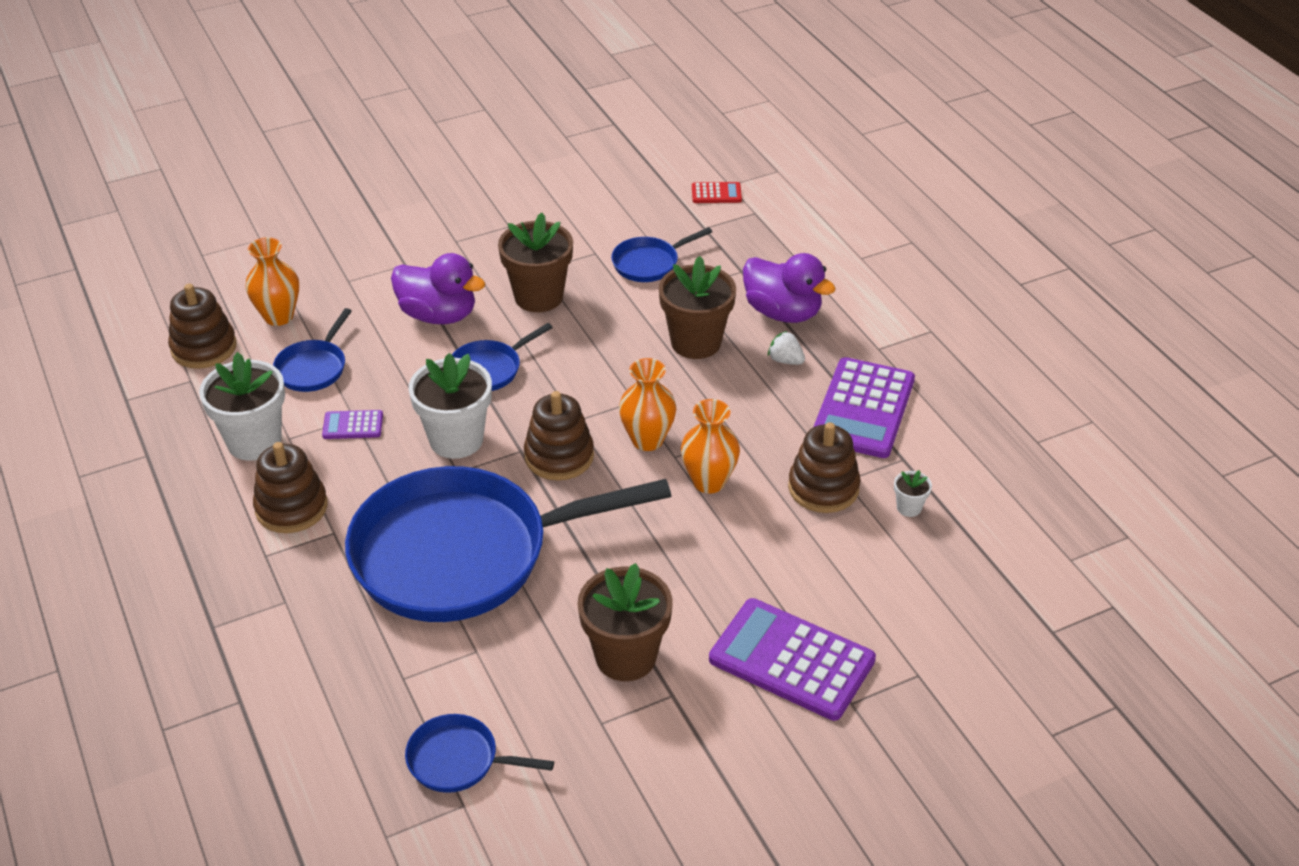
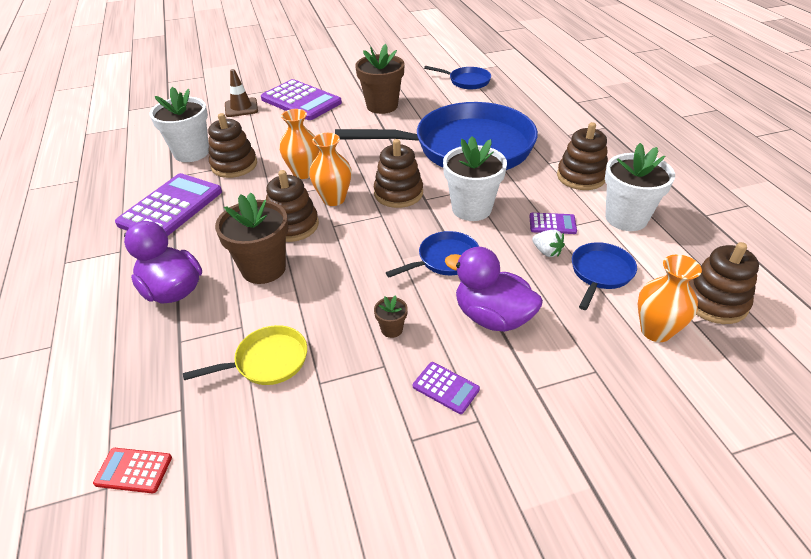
camera: 170 degrees left, 0 degrees up
(483, 258) = (446, 388): none -> purple calculator
(538, 297) = (392, 329): brown flower pot -> brown flower pot, size x0.44
(649, 263) = (267, 361): blue pan -> yellow pan
(686, 396) = (292, 225): none -> brown stacking toy
(785, 360) = (200, 247): white strawberry -> white strawberry (547, 252)
(898, 629) = (241, 108): none -> brown traffic cone
(909, 508) = (191, 153): white flower pot -> white flower pot, size x2.26

